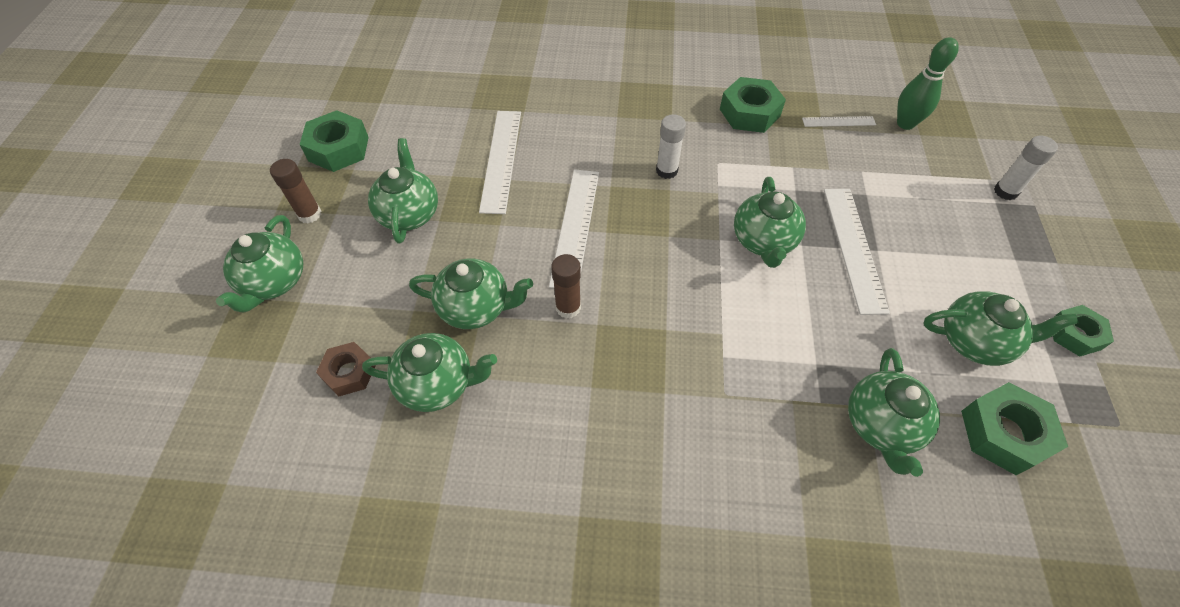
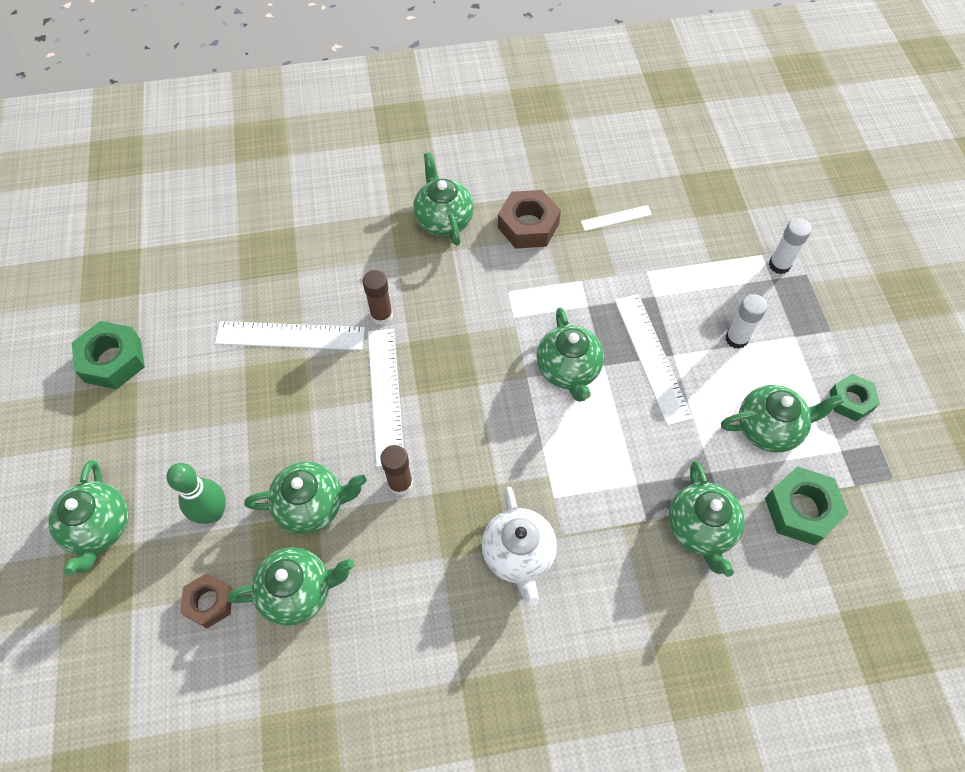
camera: 15 degrees left, 5 degrees up
(309, 214) = (109, 444): brown glue stick -> brown glue stick (381, 315)
(409, 214) = (214, 419): green teapot -> green teapot (443, 219)
(501, 160) = (290, 336): white ruler -> white ruler turned 75 degrees counterclockwise
(666, 171) = (460, 312): white glue stick -> white glue stick (736, 339)
(673, 403) = (518, 555): none -> white teapot
(749, 113) = (528, 225): green nut -> brown nut
(905, 123) = (679, 207): green bowling pin -> green bowling pin (213, 513)

